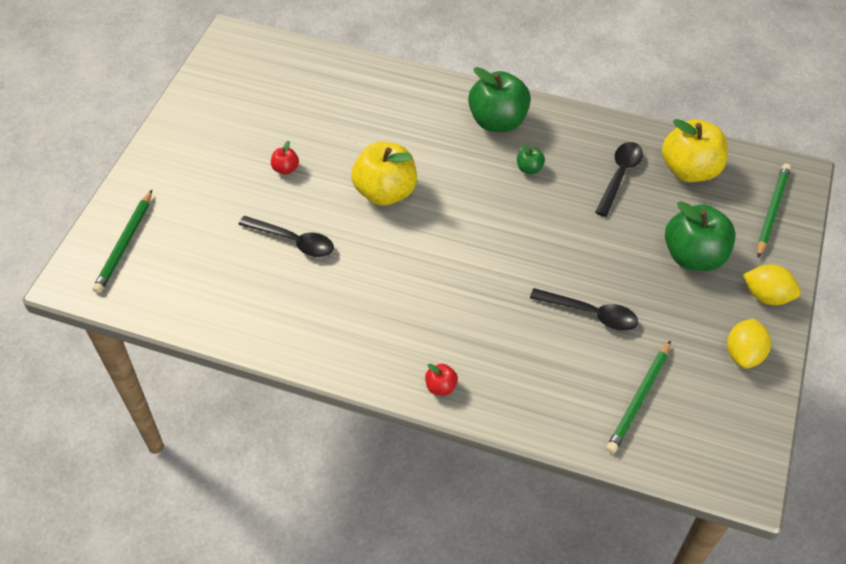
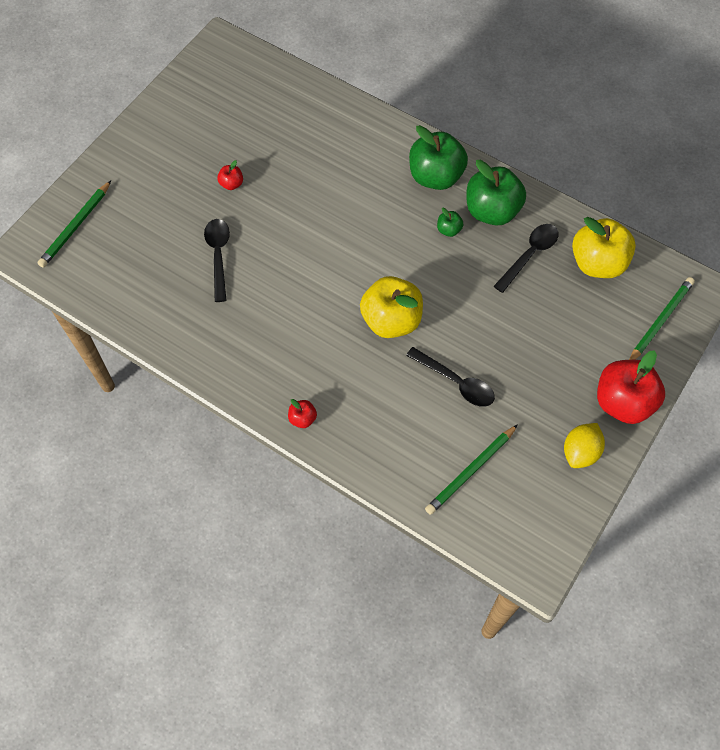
camera: 15 degrees right, 10 degrees up
(294, 241) = (218, 255): black spoon -> black spoon turned 135 degrees counterclockwise
(385, 192) = (312, 225): yellow apple -> yellow apple (391, 320)
(693, 256) = (569, 349): green apple -> green apple (492, 211)
(766, 296) = (623, 402): yellow lemon -> red apple

